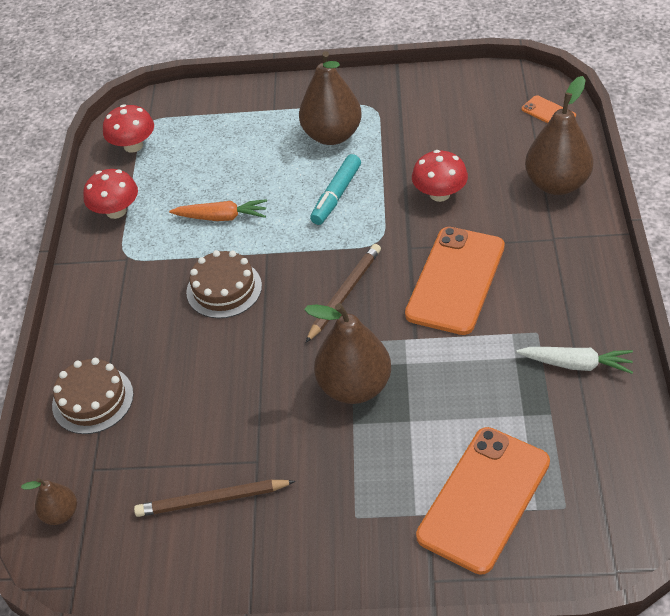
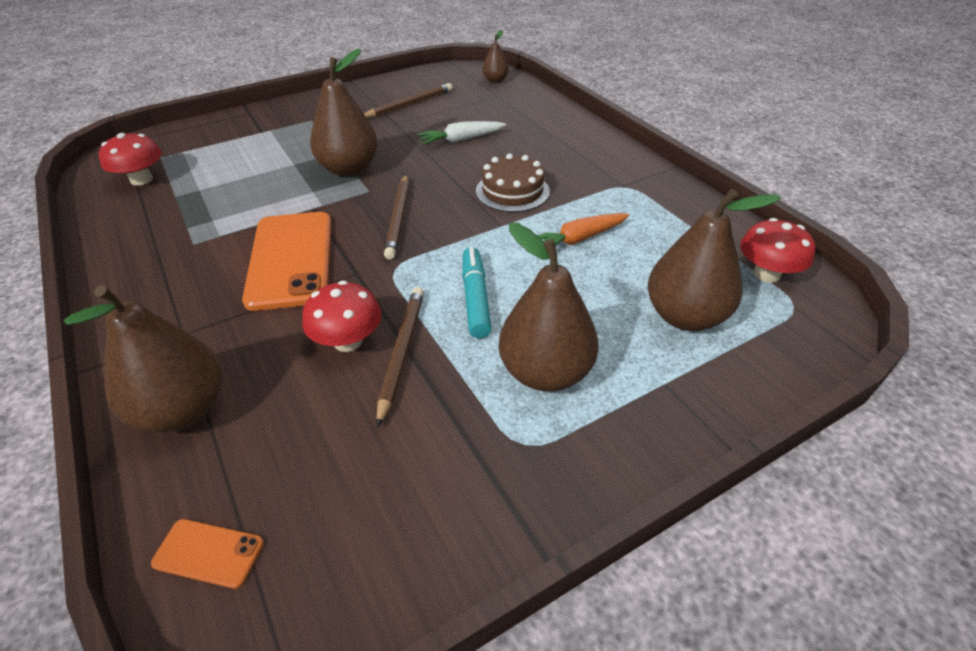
camera: 145 degrees right, 5 degrees down
(93, 400) = (537, 116): brown cake -> none
(116, 211) = (686, 213): red mushroom -> red mushroom (141, 179)
(218, 138) = (685, 316): none -> brown pear
(409, 175) = (401, 352): none -> brown pencil
(484, 499) = (222, 146): orange phone -> none
(576, 364) = (151, 231): white carrot -> white carrot (461, 140)

